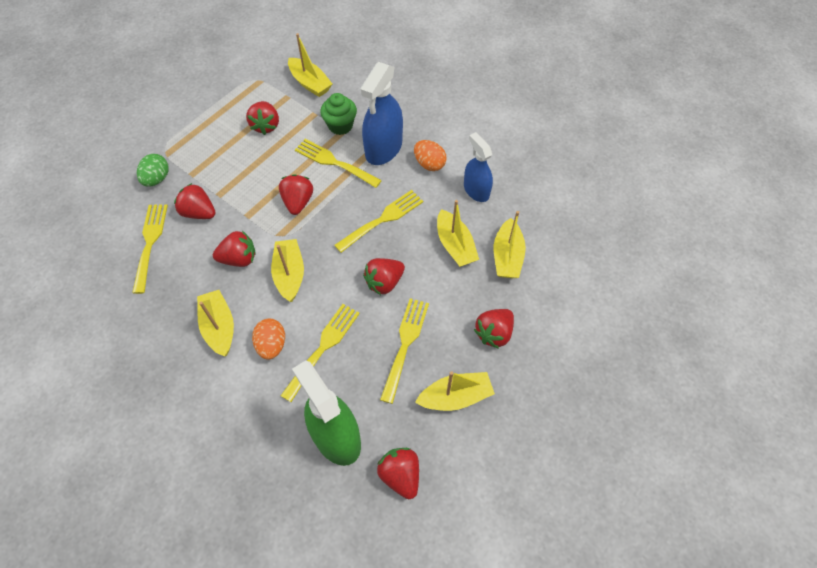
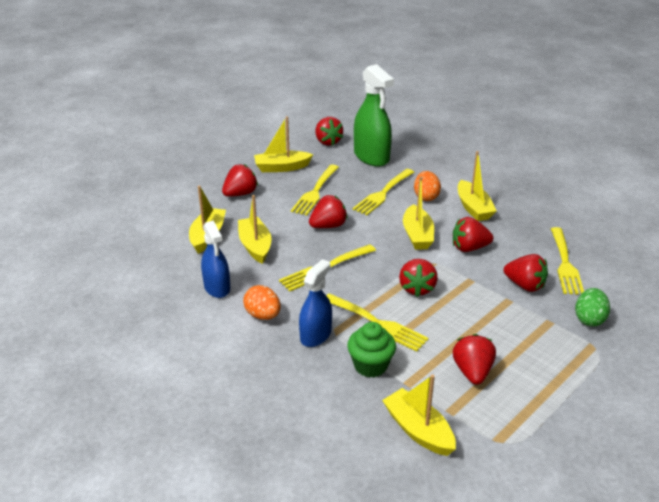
camera: 175 degrees left, 25 degrees down
(383, 148) = (315, 335): blue spray bottle -> blue spray bottle, size x0.64

